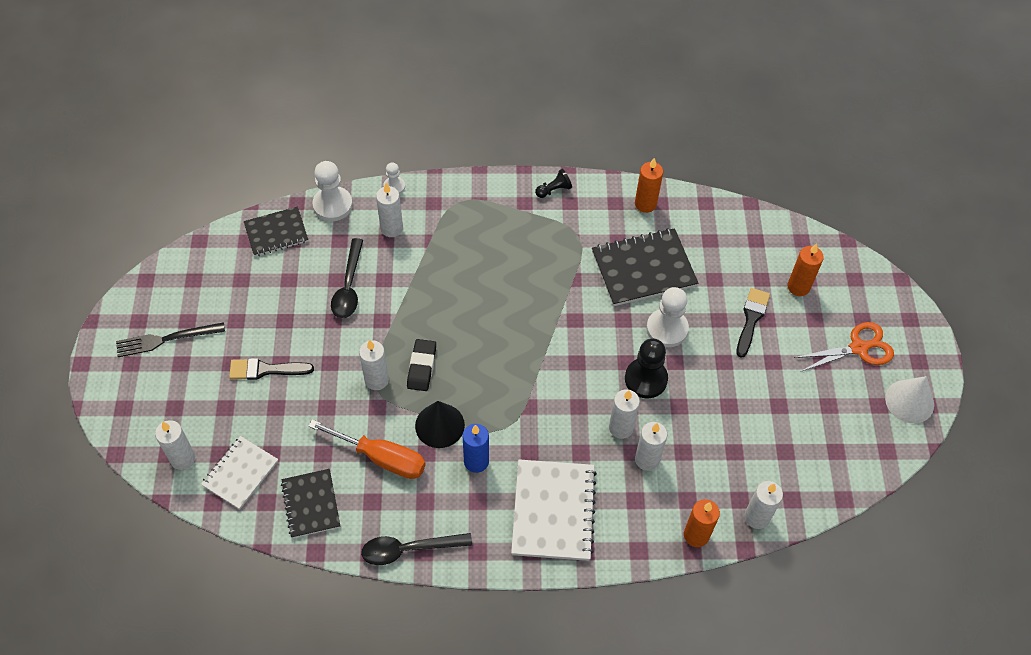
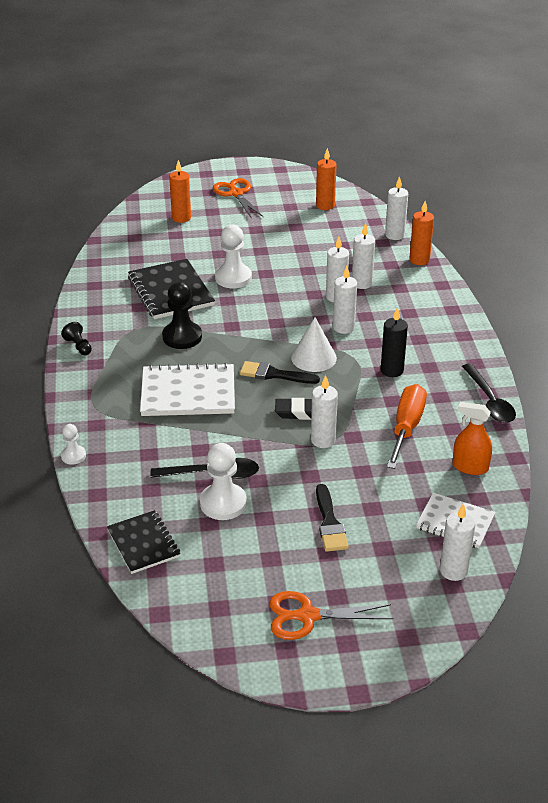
camera: 95 degrees left, 20 degrees down
(166, 339) = (308, 616): black fork -> orange scissors
(311, 504) = (470, 467): black notebook -> orange spray bottle
(332, 205) = (100, 501): white pawn -> white pawn (223, 503)
(391, 228) = (132, 451): white candle -> white candle (343, 327)
(439, 425) = (362, 395): black cone -> none
(476, 461) = (392, 370): blue candle -> black candle
(553, 511) = (424, 326): white notebook -> white notebook (188, 393)
(645, 204) = (96, 293): orange candle -> orange candle (325, 205)
(646, 379) = (286, 286): black pawn -> black pawn (182, 337)
(751, 319) = (216, 238): black brush -> black brush (274, 374)
(909, 401) = (278, 175): white cone -> white cone (313, 357)

